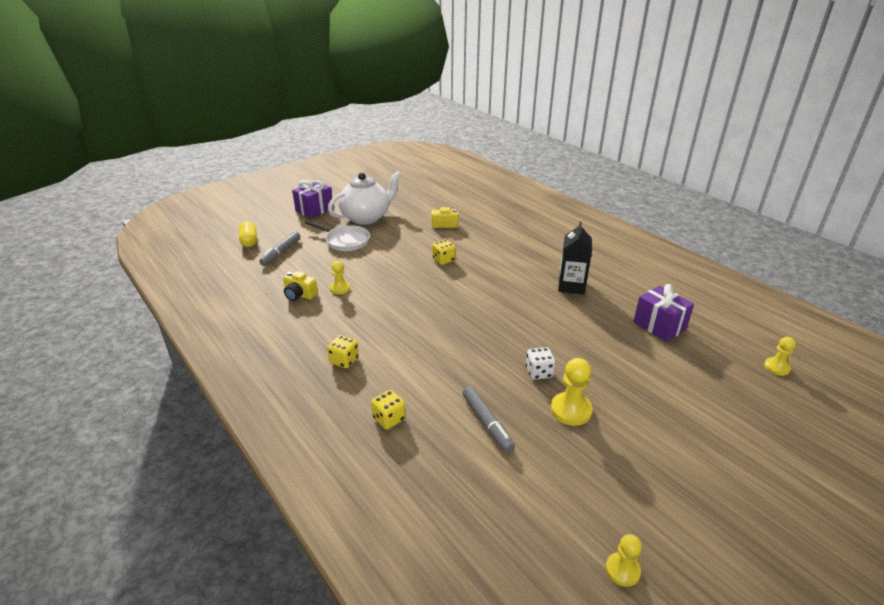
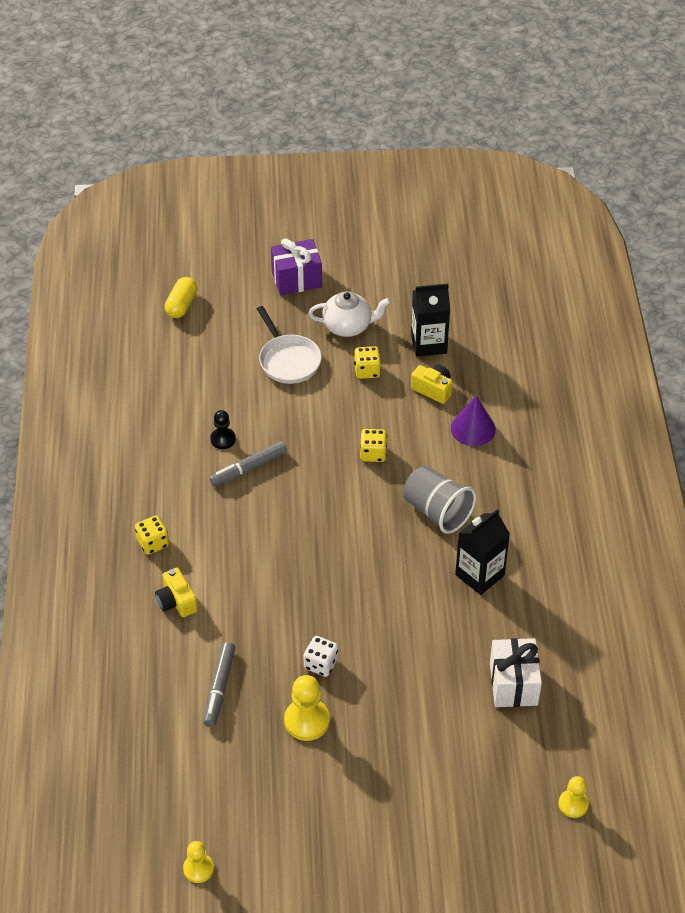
camera: 35 degrees right, 15 degrees up
(281, 252) = (203, 344): grey marker -> grey marker (248, 468)
(299, 295) = (175, 427): yellow camera -> yellow camera (176, 601)
(340, 288) = (223, 439): yellow pawn -> black pawn
(366, 217) = (348, 326): white teapot -> white teapot, size x0.66
(389, 419) = (141, 632): yellow dice -> yellow dice (367, 371)
(420, 209) = (428, 344): none -> black carton
(485, 231) = (473, 428): none -> purple cone
(511, 269) = (437, 511): none -> grey cup
(659, 326) = (513, 684): purple gift -> white gift

